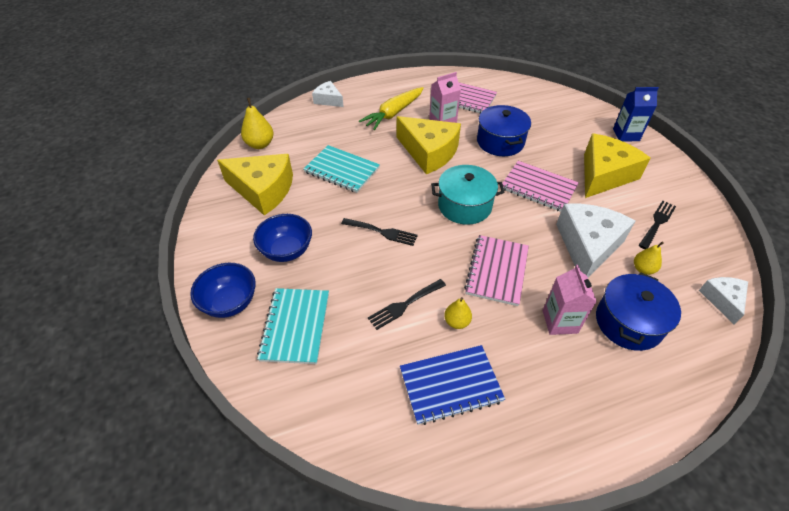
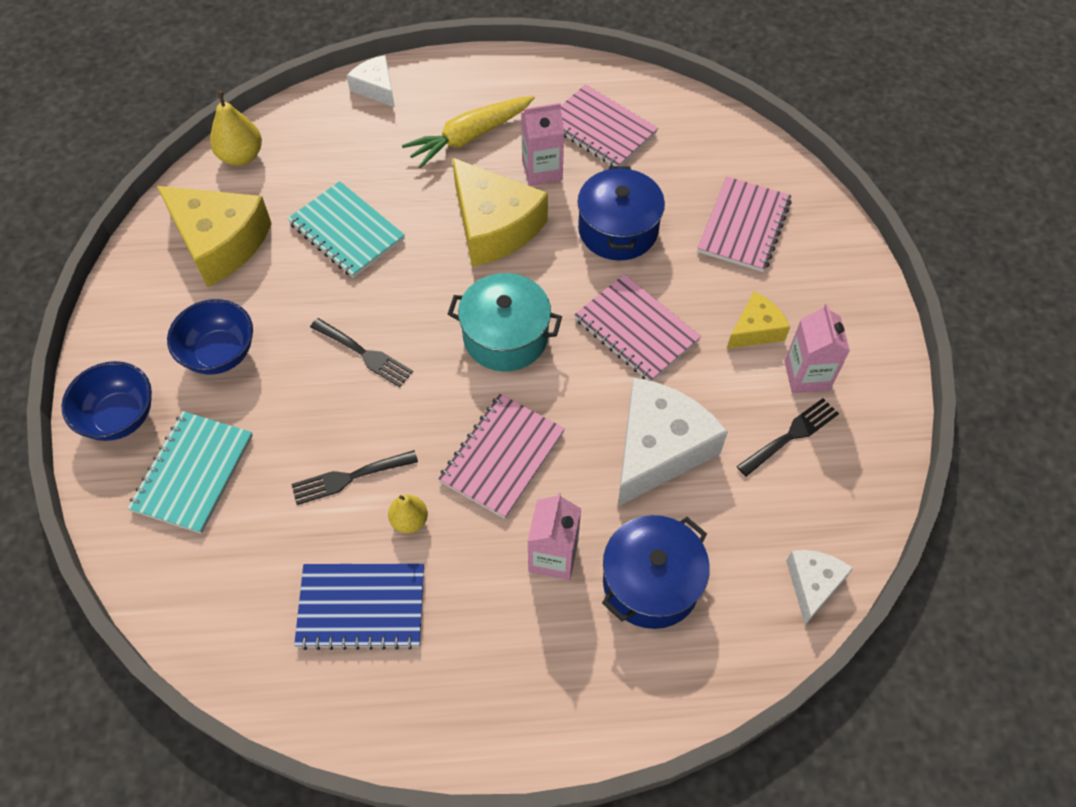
camera: 15 degrees right, 10 degrees up
(567, 128) = (744, 226): none -> pink notebook
(604, 175) = (755, 329): yellow cheese -> yellow cheese, size x0.53
(626, 135) = (838, 260): blue carton -> none
(643, 269) = (721, 506): yellow pear -> none
(646, 191) = (806, 375): none -> pink carton

